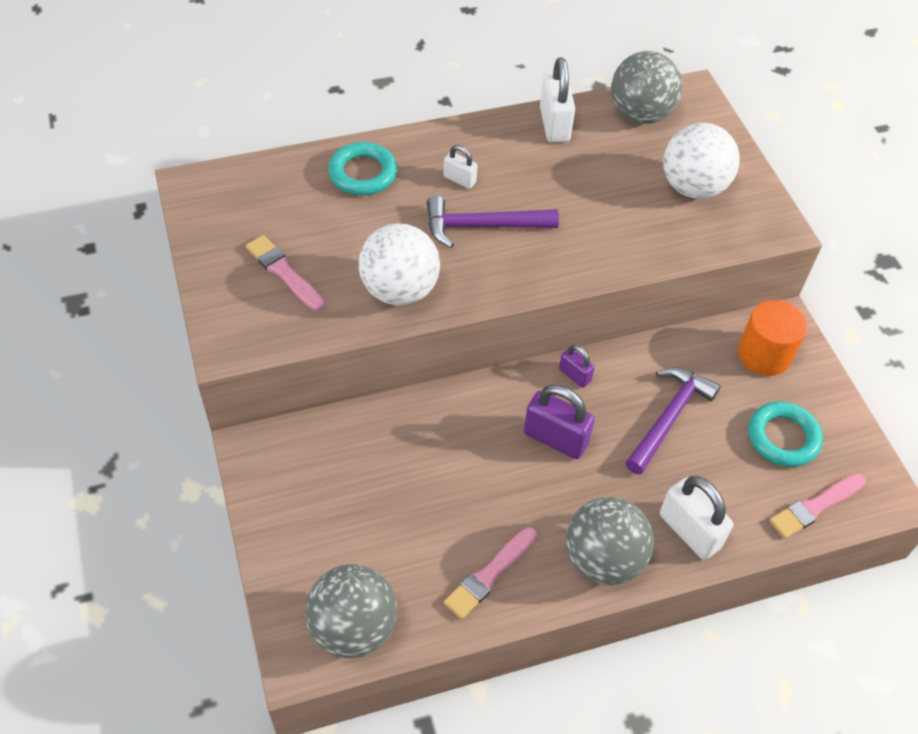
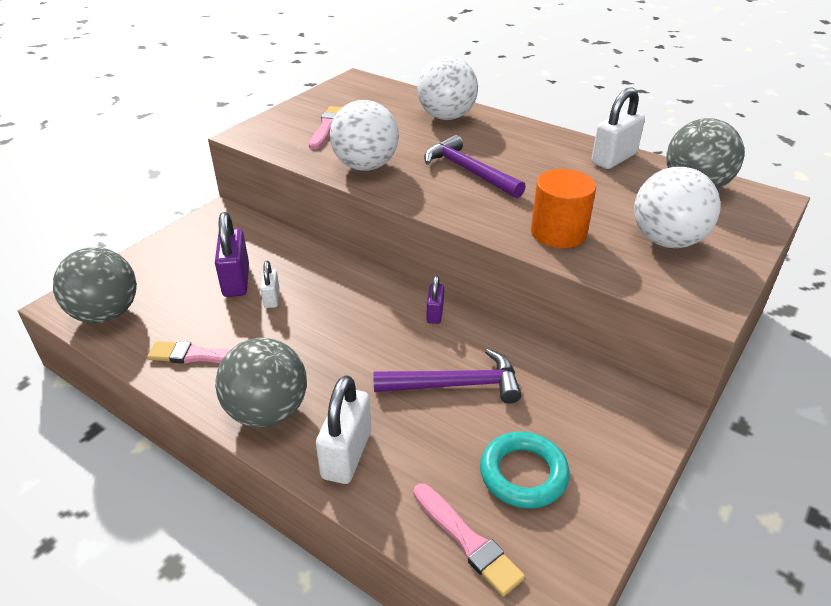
camera: 55 degrees right, 15 degrees down
(363, 173) = (446, 117): turquoise ring -> white ball
(459, 179) = (497, 147): white padlock -> white padlock (271, 298)
(555, 438) = (362, 331): purple padlock -> purple padlock (236, 280)
(764, 354) = (603, 415): orange cylinder -> orange cylinder (558, 233)
(815, 507) = (467, 540): pink brush -> pink brush turned 150 degrees counterclockwise

